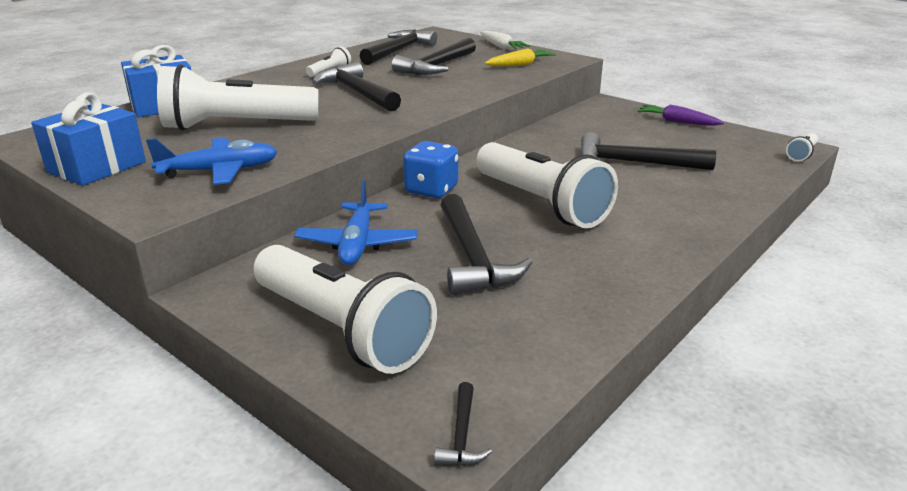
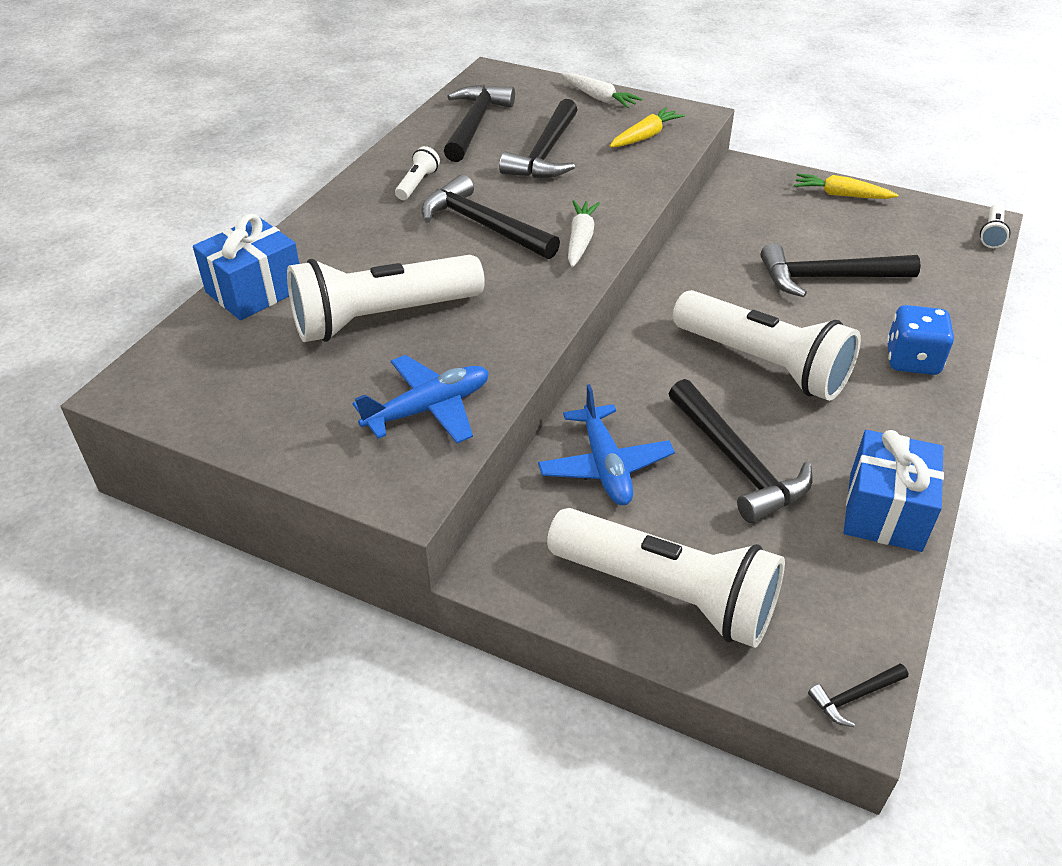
camera: 15 degrees left, 15 degrees up
(97, 167) = (272, 427): blue gift -> blue gift (884, 511)
(423, 105) = (580, 240): none -> white carrot
(431, 190) = (633, 362): blue dice -> blue dice (912, 360)
(462, 436) = (854, 697): black hammer -> black hammer turned 75 degrees clockwise
(677, 122) = (841, 195): purple carrot -> yellow carrot

